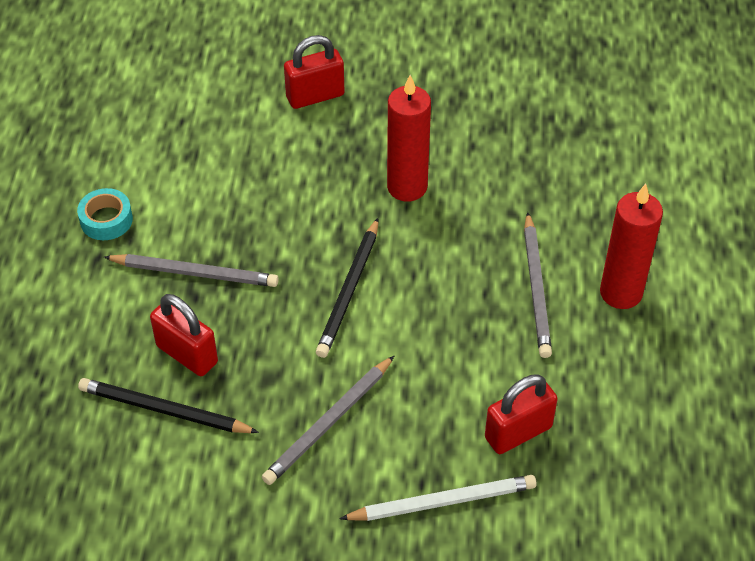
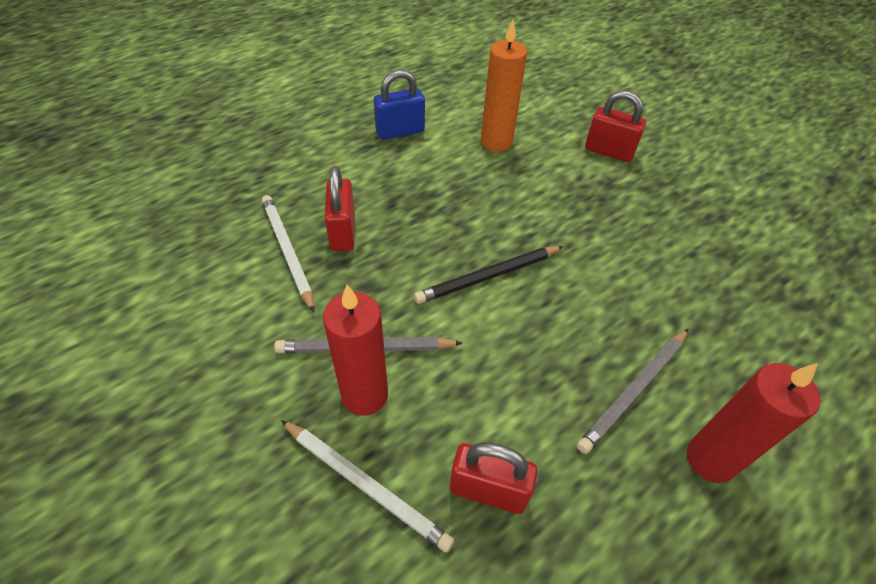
camera: 45 degrees right, 0 degrees up
(106, 220) = (400, 131): turquoise tape -> blue padlock
(164, 410) = (287, 252): black pencil -> white pencil
(195, 273) = (409, 192): grey pencil -> none
(209, 161) = (496, 142): none -> orange candle
(407, 187) = (609, 244): red candle -> red candle (365, 395)

